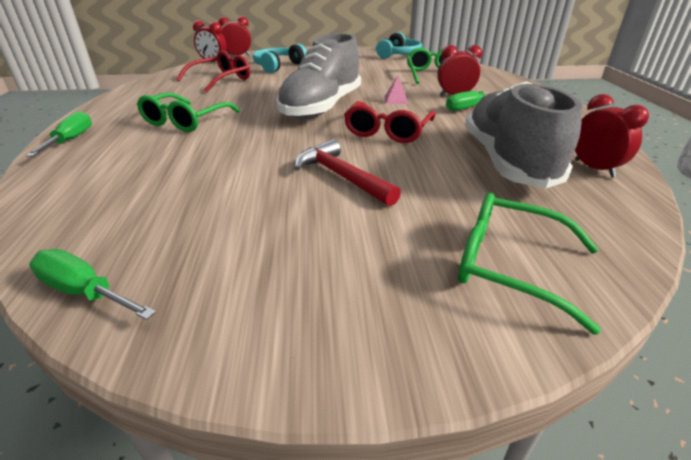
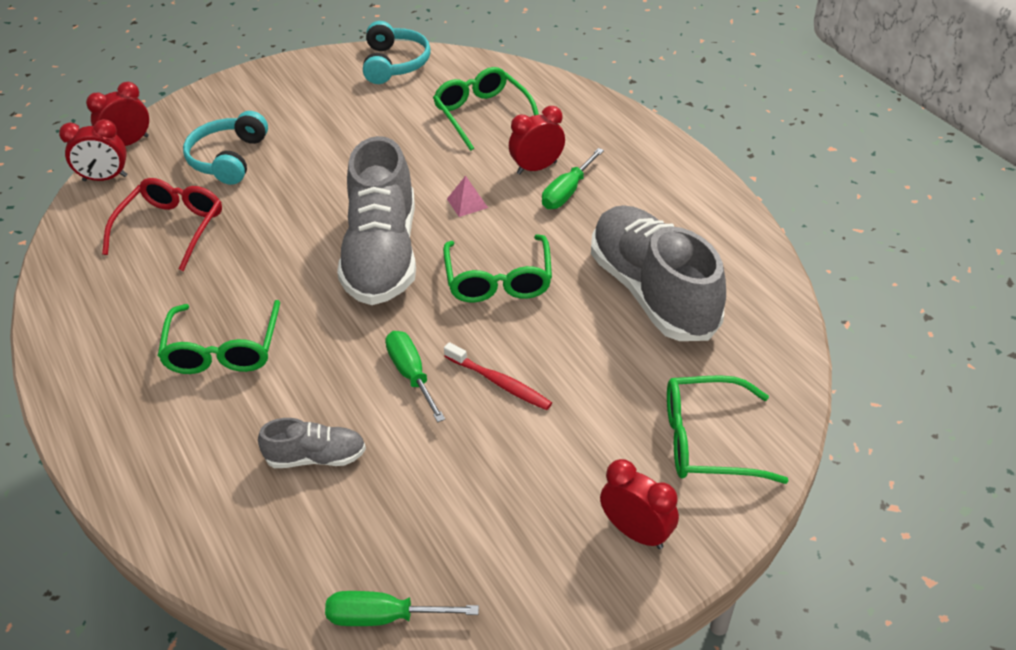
camera: 25 degrees left, 10 degrees up
(71, 140) = (106, 444): green screwdriver -> green screwdriver (411, 375)
(171, 178) = (316, 457): none -> grey shoe
(341, 177) = (499, 383): red hammer -> red toothbrush
(388, 131) = (498, 280): red glasses -> green glasses
(594, 168) = (737, 274): red clock -> red clock (636, 532)

